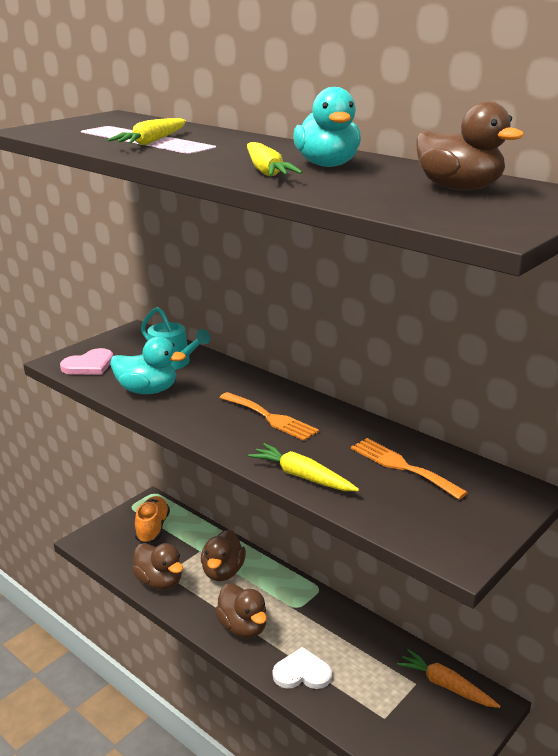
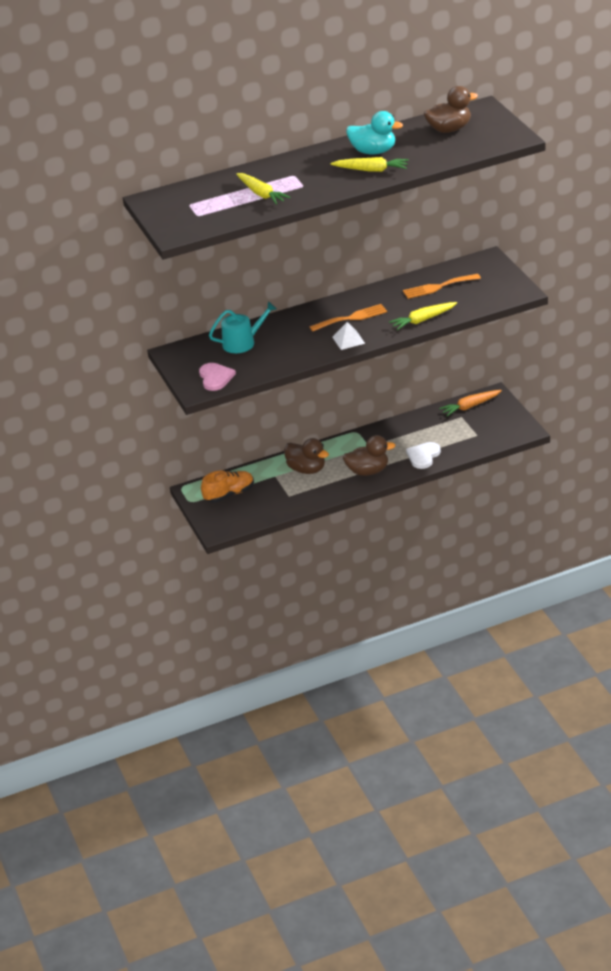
camera: 60 degrees left, 10 degrees up
(147, 390) = (276, 358): turquoise duck -> none
(152, 528) = (229, 494): orange shoe -> orange shoe turned 120 degrees clockwise
(159, 582) = (295, 500): brown duck -> none
(214, 429) = (348, 340): none -> white pyramid

